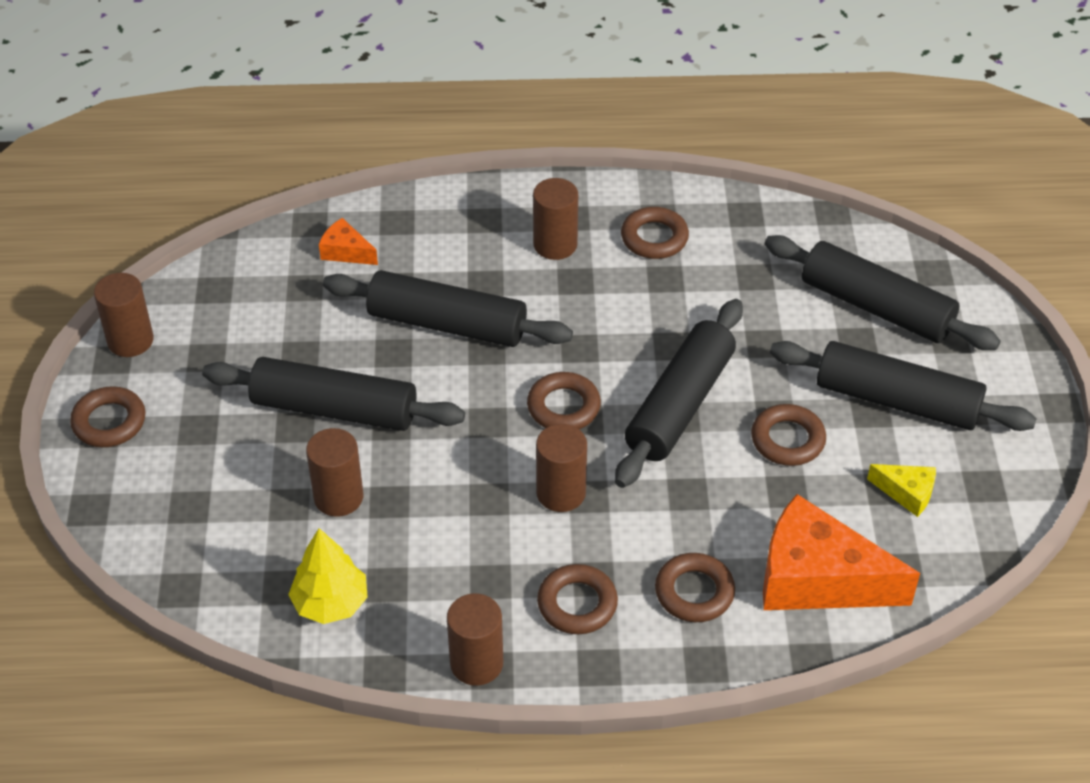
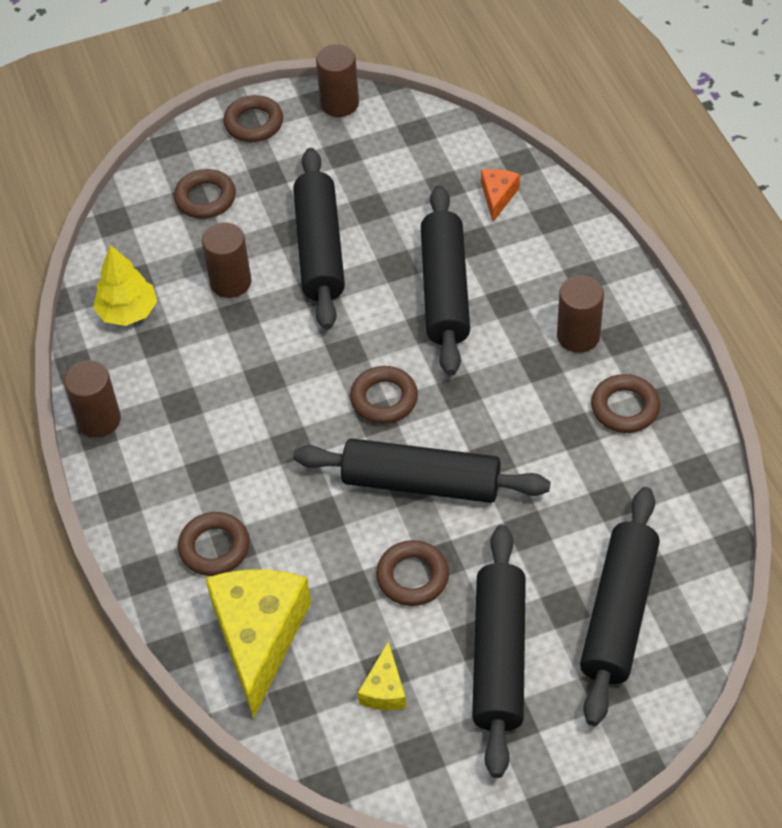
camera: 75 degrees right, 5 degrees up
(561, 493) = (288, 424): brown cylinder -> none
(577, 604) = (176, 469): brown ring -> brown ring (205, 198)
(817, 578) = (259, 637): orange cheese -> yellow cheese

